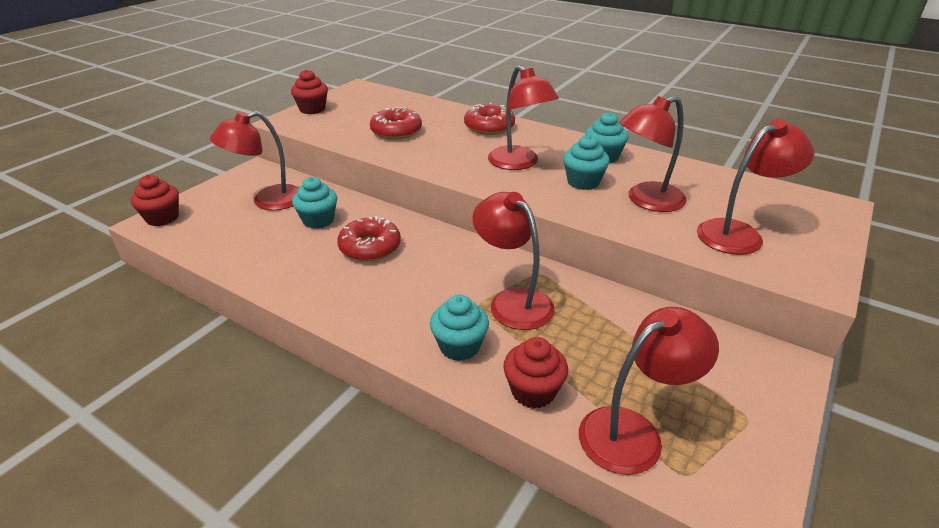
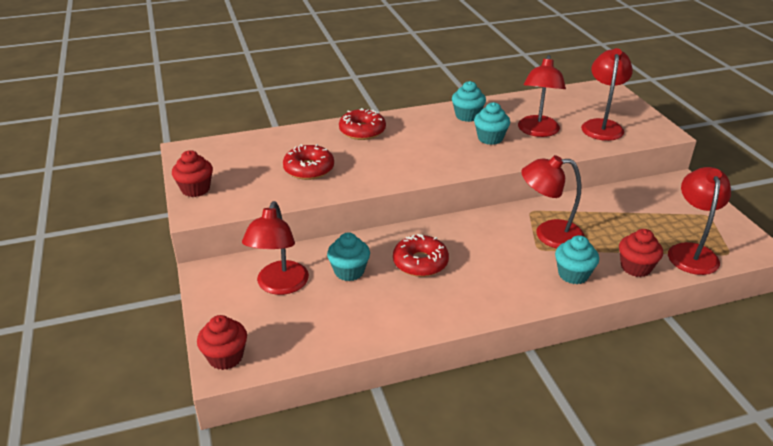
camera: 50 degrees left, 0 degrees up
(519, 163) = (435, 146): red lamp -> none

